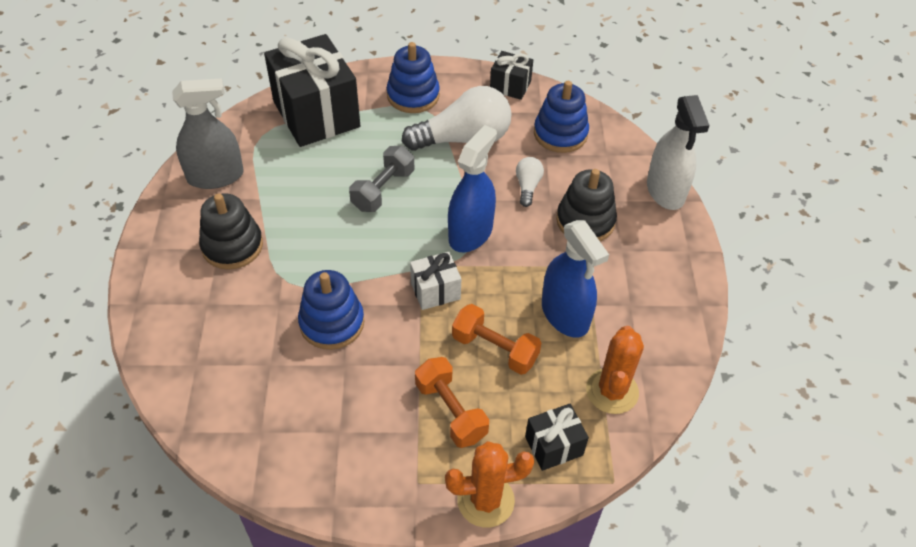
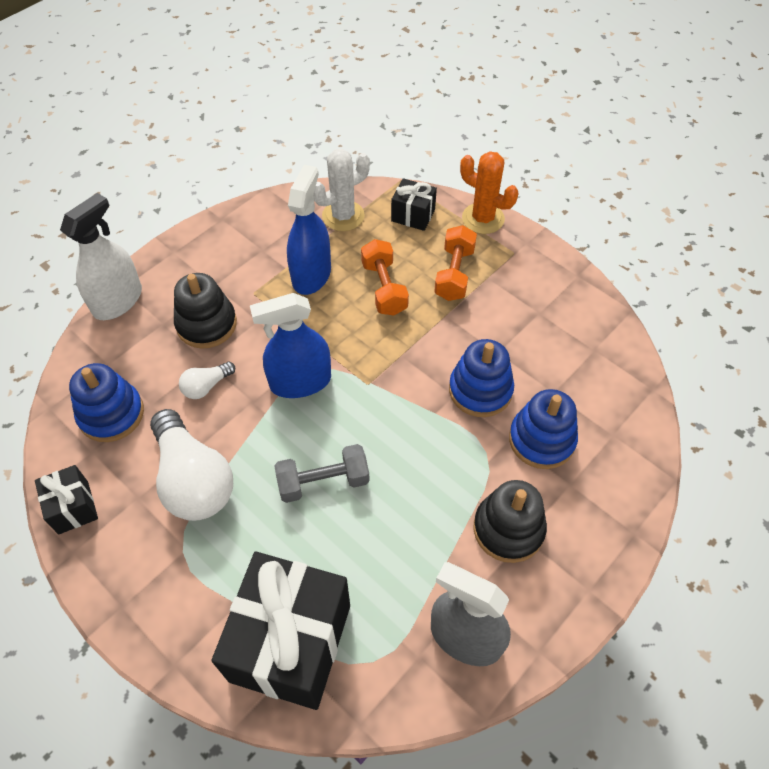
camera: 135 degrees left, 5 degrees up
(413, 96) = (171, 580): blue stacking toy -> blue stacking toy (541, 440)
(435, 291) = (379, 356): white gift -> none
(463, 139) = (193, 479): white light bulb -> white light bulb turned 150 degrees counterclockwise
(612, 391) = (343, 216): orange cactus -> white cactus

